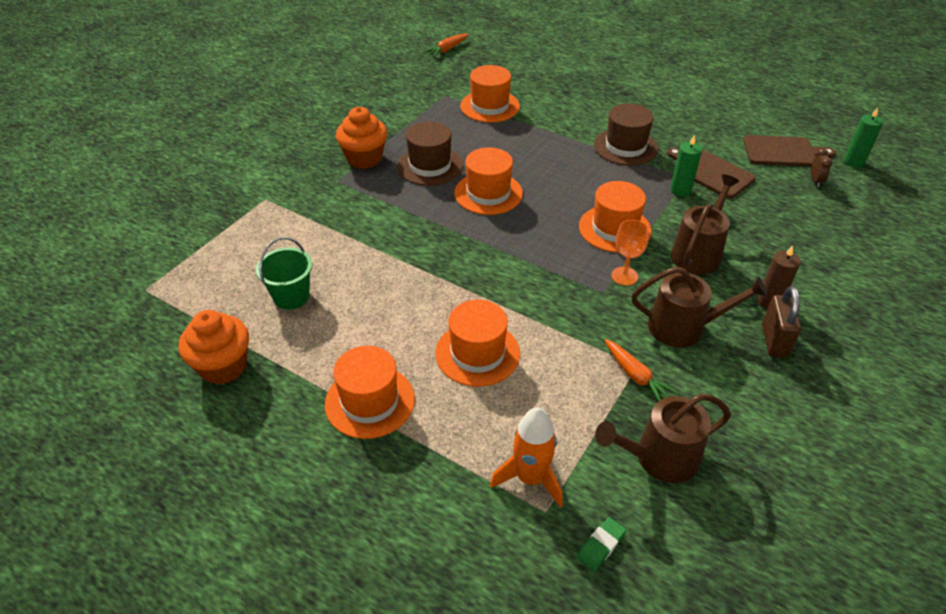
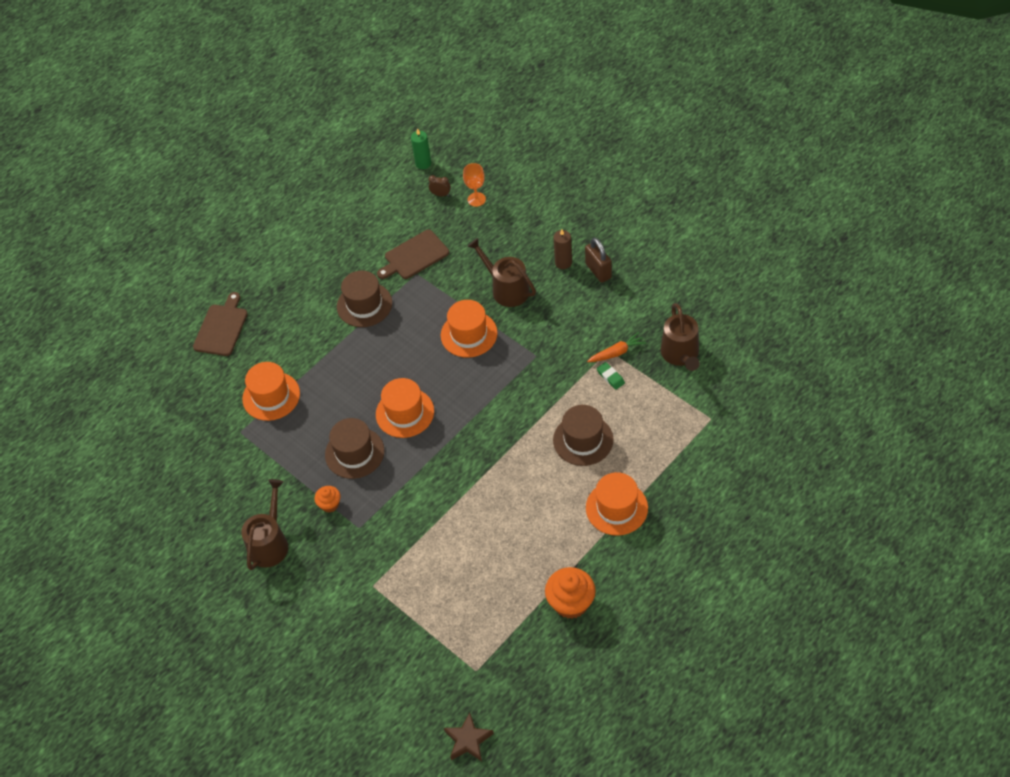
camera: 75 degrees left, 10 degrees up
(58, 294) = (468, 740): none -> brown star
(291, 296) = (504, 560): green bucket -> none
(364, 158) = (330, 504): orange cupcake -> orange cupcake, size x0.55
(447, 50) = (150, 422): orange carrot -> none
(477, 353) = (583, 440): orange hat -> brown hat
(530, 478) = (688, 423): orange rocket -> none
(601, 546) = (735, 395): green eraser -> green eraser (610, 377)
(624, 276) = (522, 339): orange goblet -> orange goblet (476, 199)
(680, 190) = (432, 281): green candle -> none
(683, 327) = (578, 316): brown watering can -> brown watering can (270, 543)
(774, 341) = (598, 271): brown padlock -> brown padlock turned 45 degrees clockwise
(782, 152) = (399, 202): brown cutting board -> brown cutting board (221, 328)

